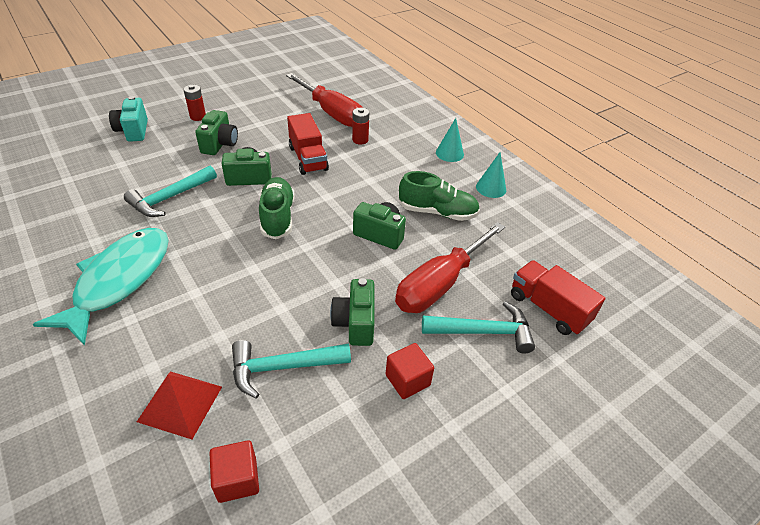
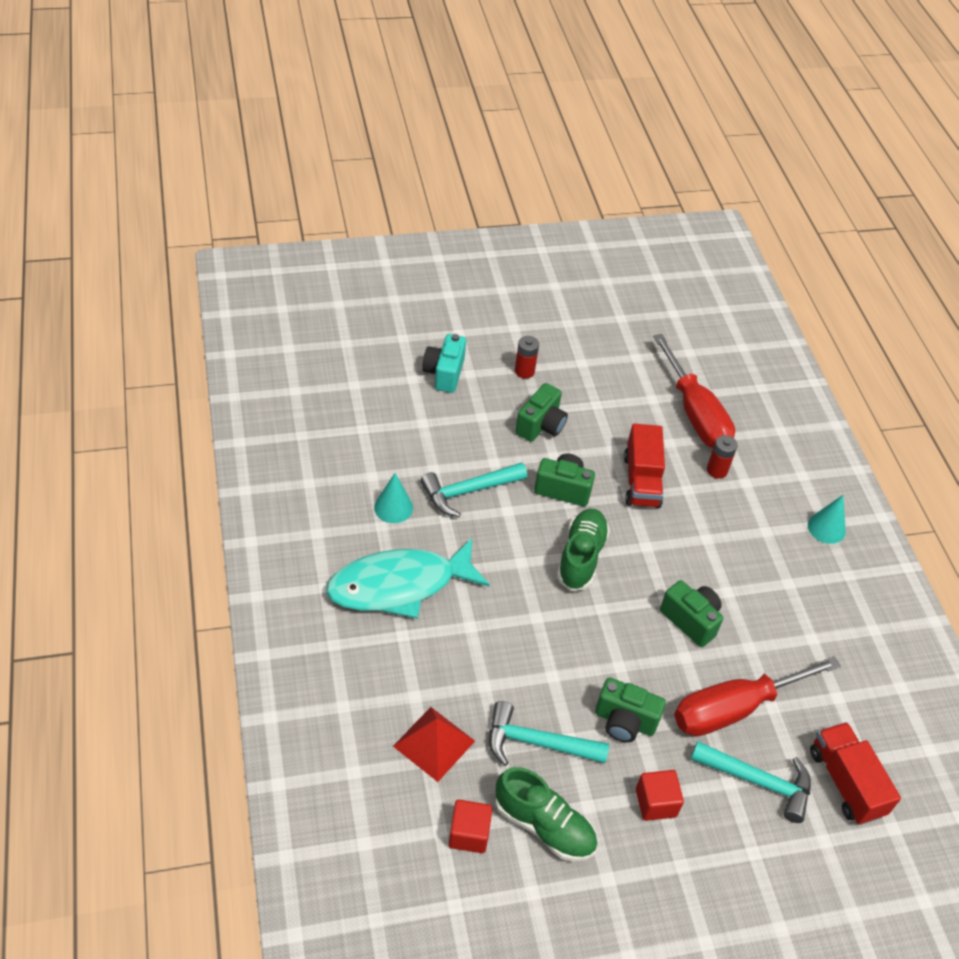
camera: 20 degrees right, 5 degrees up
(119, 280) = (399, 585): turquoise fish -> turquoise fish turned 150 degrees counterclockwise
(355, 323) = (624, 721): green camera -> green camera turned 90 degrees counterclockwise
(437, 212) = (772, 612): green shoe -> green shoe (544, 826)
(491, 188) = (856, 599): turquoise cone -> turquoise cone (393, 507)

